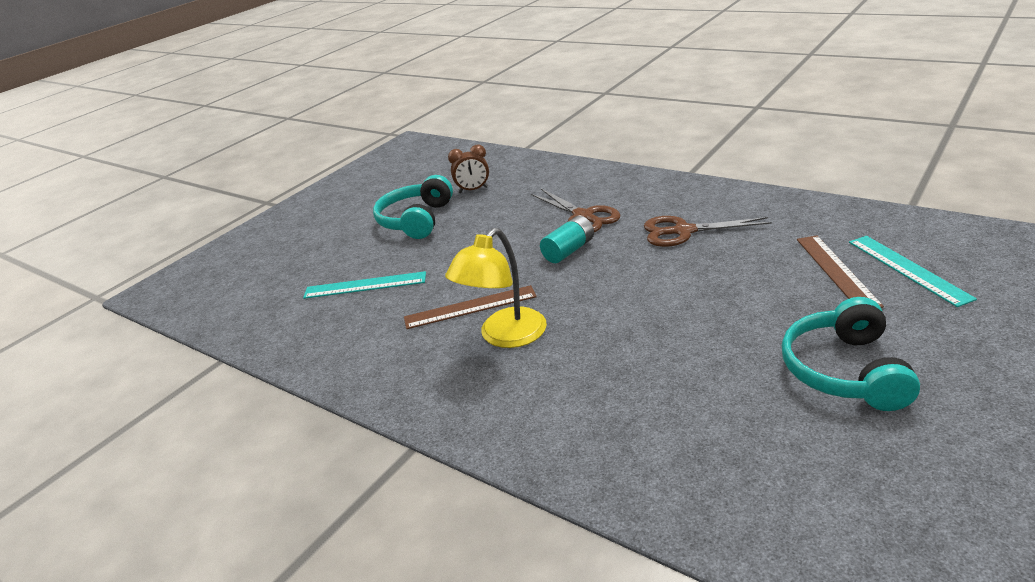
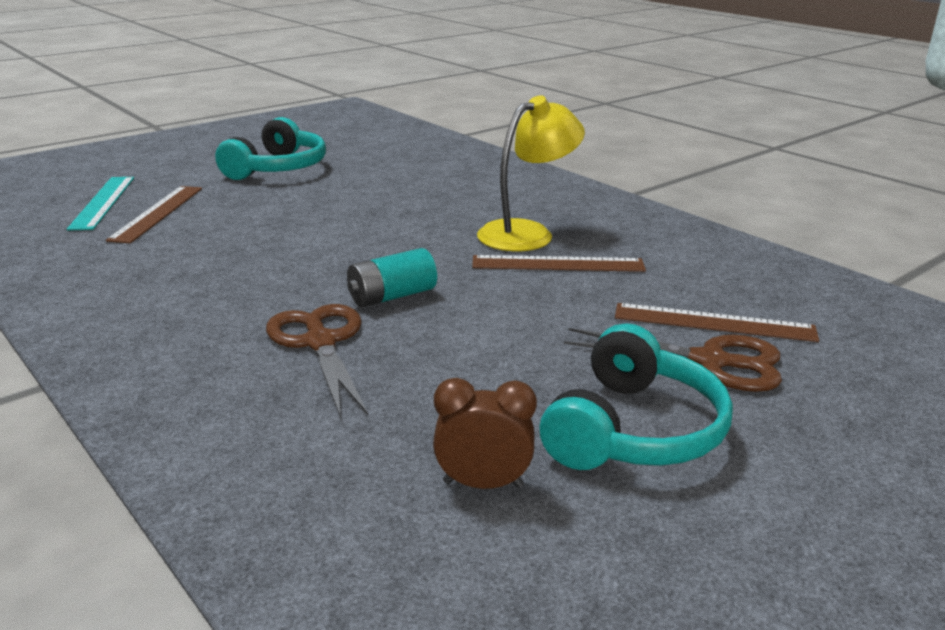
camera: 170 degrees left, 5 degrees down
(365, 285) = (714, 322): turquoise ruler -> brown ruler
(683, 231) = (222, 282): brown scissors -> brown scissors (710, 362)

